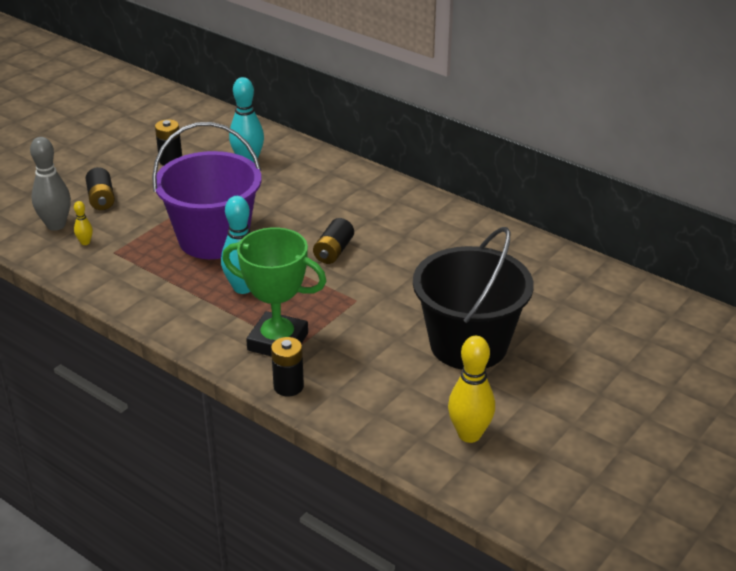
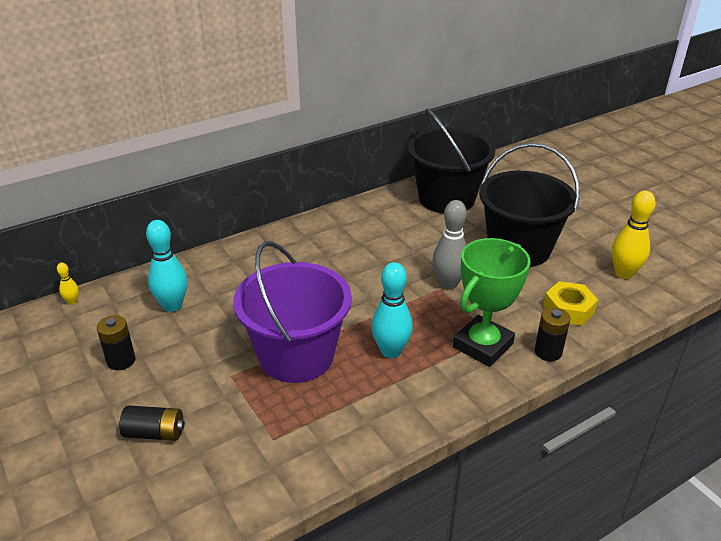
camera: 70 degrees left, 0 degrees up
(56, 225) = (182, 485): grey bowling pin -> grey bowling pin (448, 284)
(85, 242) = (239, 462): yellow bowling pin -> yellow bowling pin (72, 301)
(333, 251) = (362, 285): black battery -> none
(370, 394) = (568, 309): none -> yellow nut
(539, 275) = (446, 199): none -> black bucket

